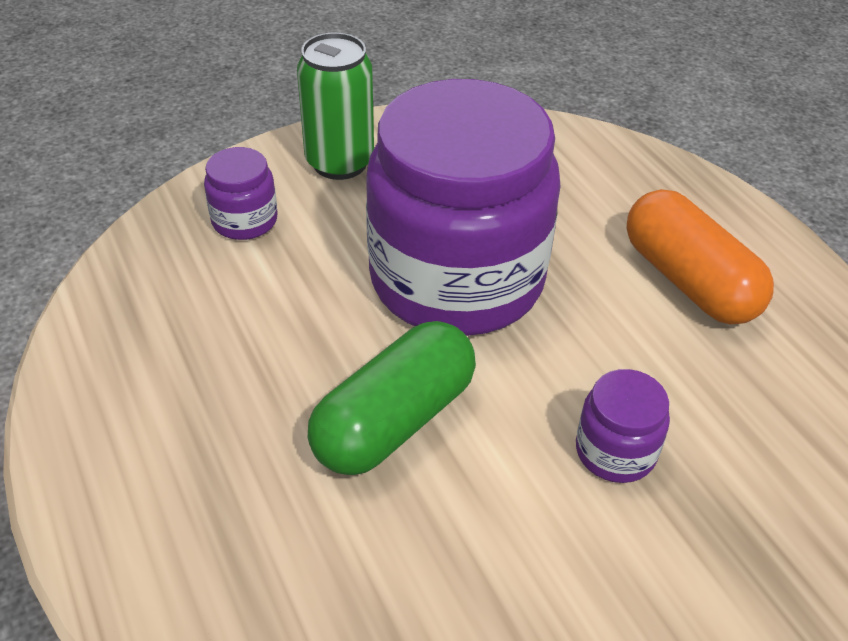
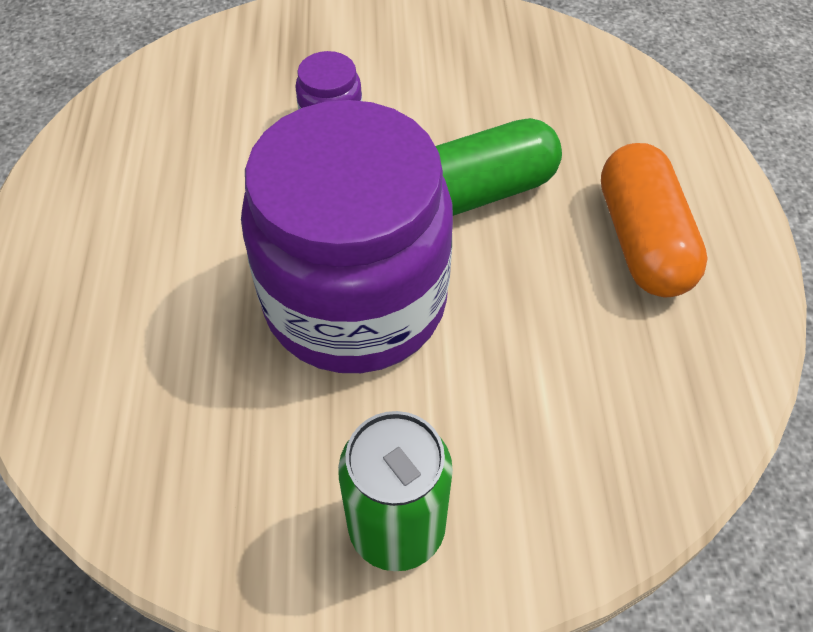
camera: 155 degrees left, 10 degrees up
(244, 220) = (548, 464): purple jar -> none
(688, 281) = (148, 226): orange capsule -> orange capsule (642, 240)

